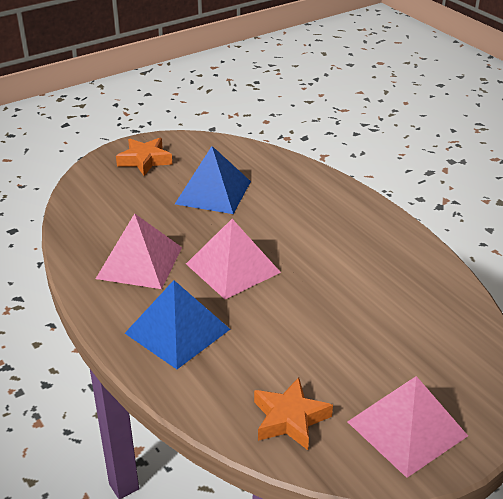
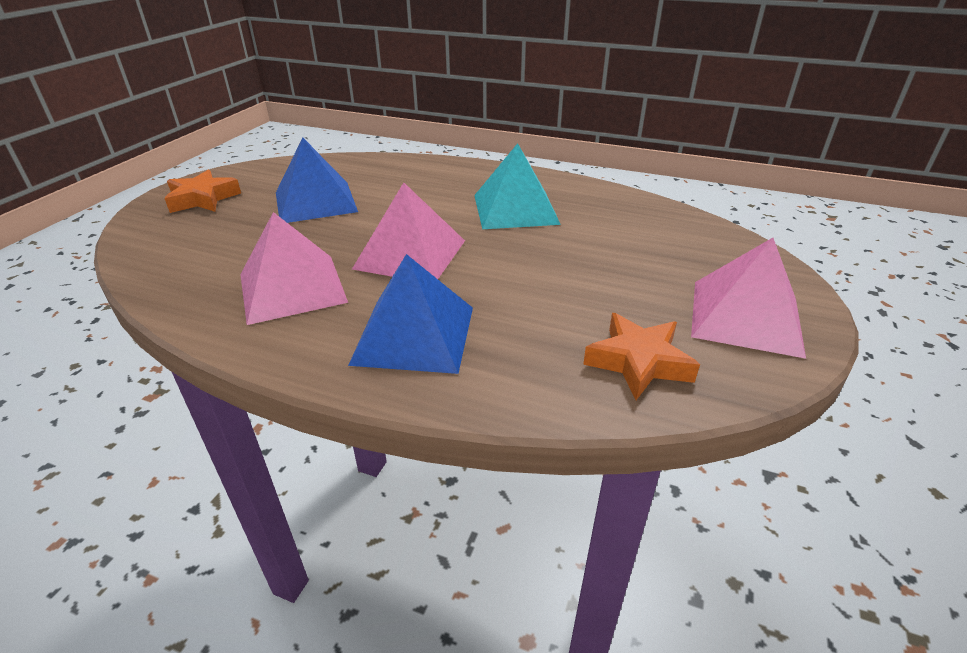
camera: 35 degrees left, 0 degrees up
(348, 259) = (515, 209): none -> turquoise pyramid

